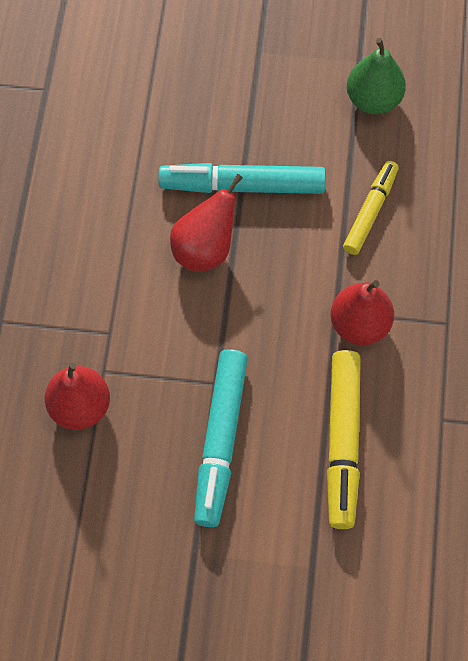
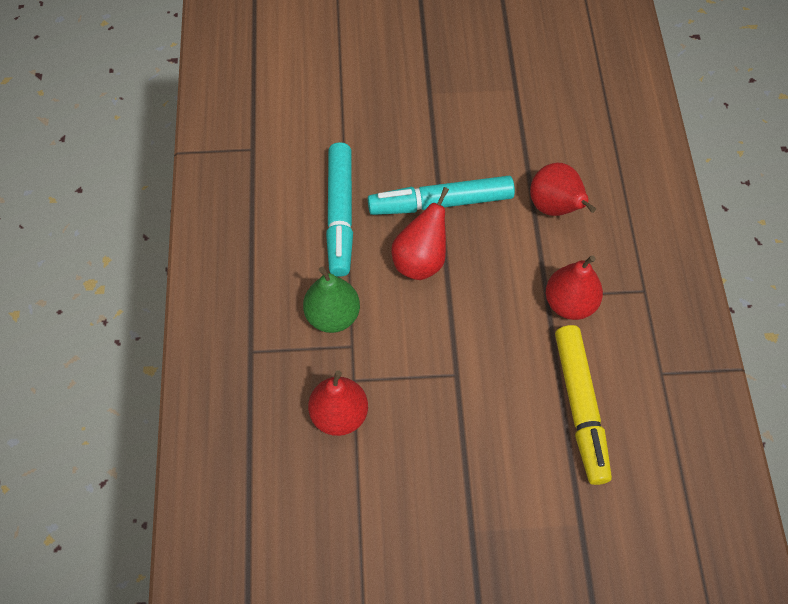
camera: 10 degrees left, 5 degrees down
(220, 441) = (472, 424): turquoise marker -> turquoise marker (340, 214)
(370, 211) = (555, 208): yellow marker -> red pear
(373, 99) = (535, 117): green pear -> green pear (332, 316)

